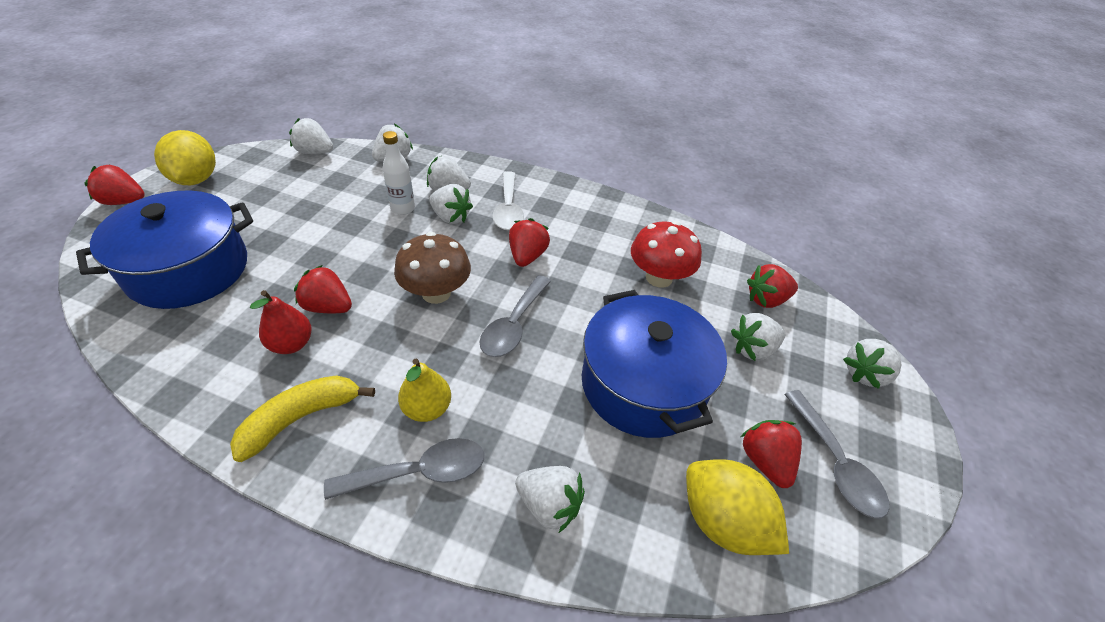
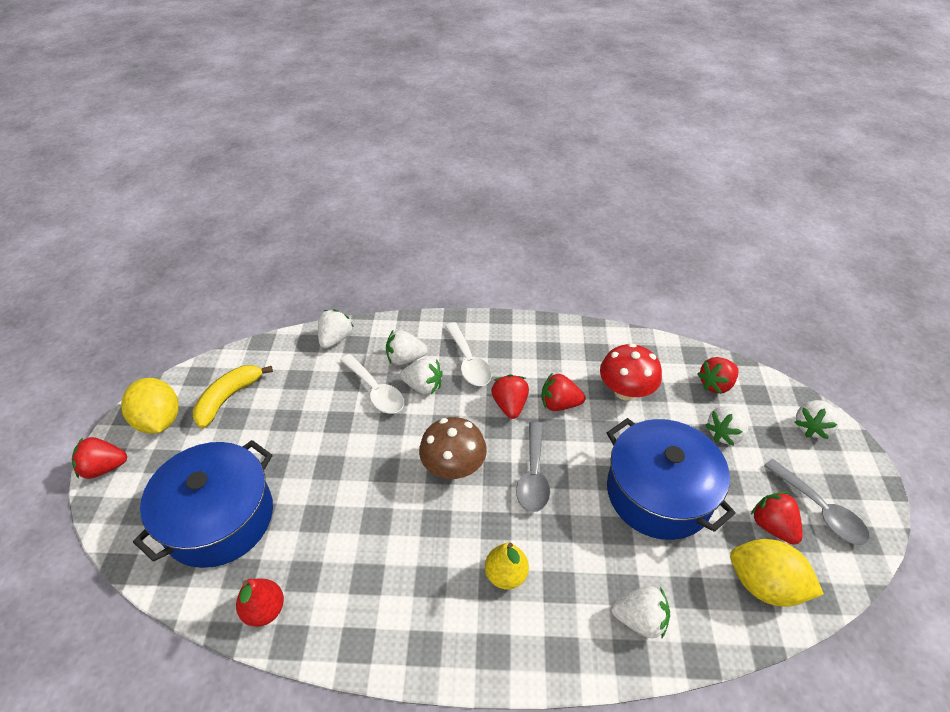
camera: 15 degrees left, 0 degrees up
(291, 344) = (360, 558): red pear -> red pear (264, 610)
(301, 418) = (410, 620): yellow banana -> yellow banana (228, 398)
(315, 152) = (256, 354): white strawberry -> none
(328, 307) = (369, 511): red strawberry -> red strawberry (559, 404)
(403, 208) = (376, 391): white bottle -> white spoon
(420, 472) = (530, 630): grey spoon -> none

